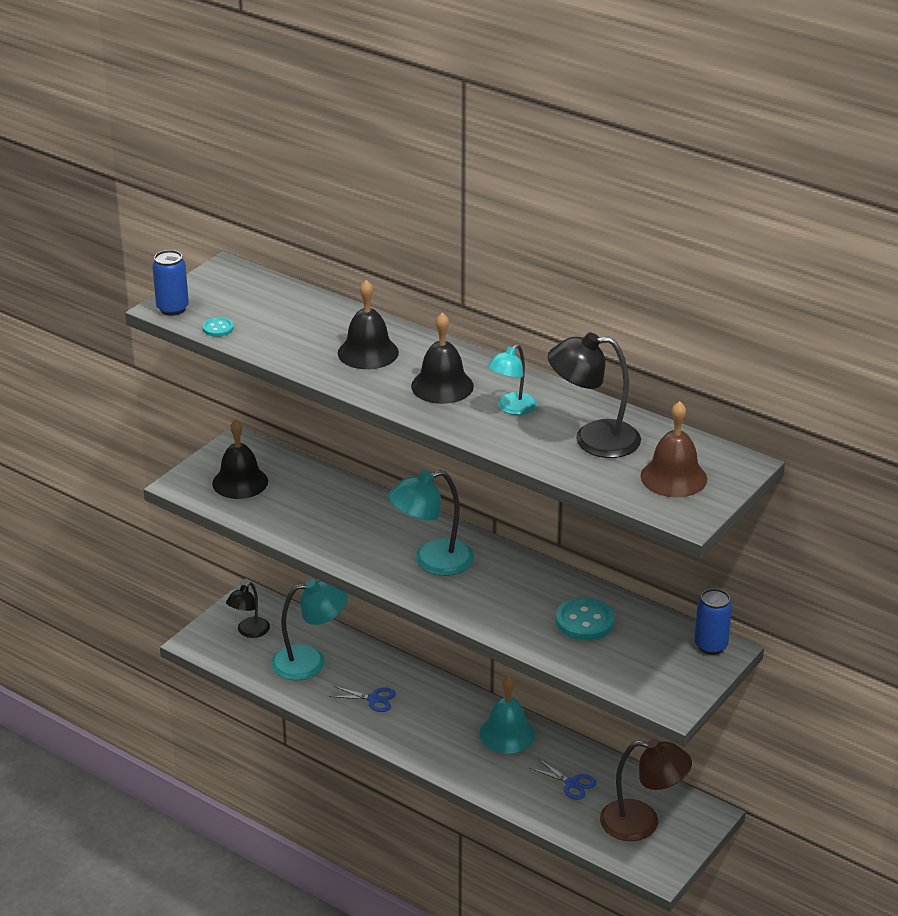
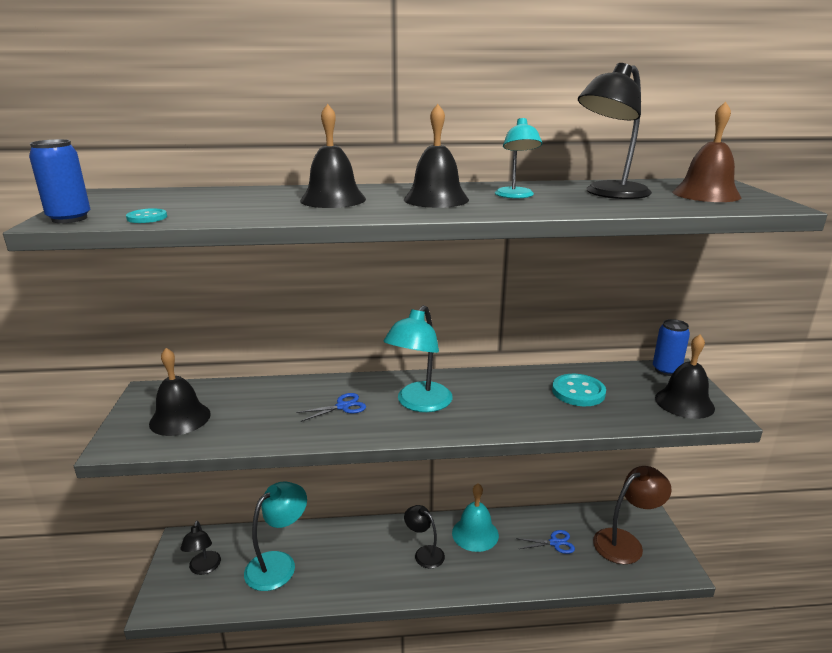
camera: 40 degrees left, 10 degrees down
(373, 699) = (358, 564): blue scissors -> blue scissors (342, 406)
(440, 723) = (424, 553): none -> black lamp
(662, 679) = (684, 403): none -> black bell

